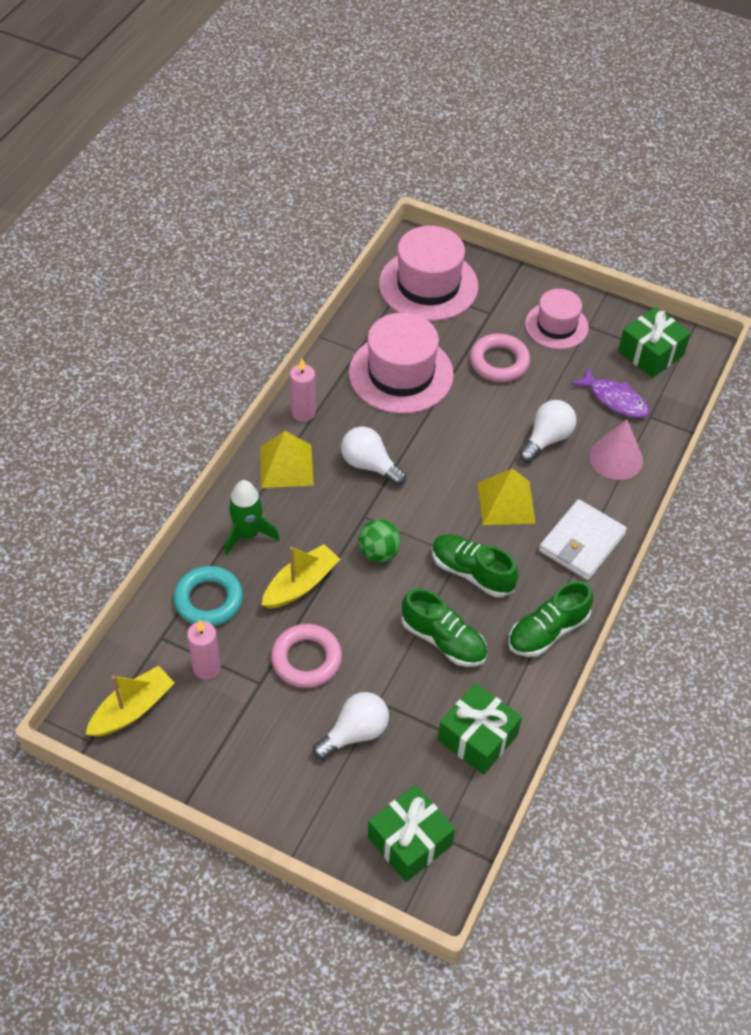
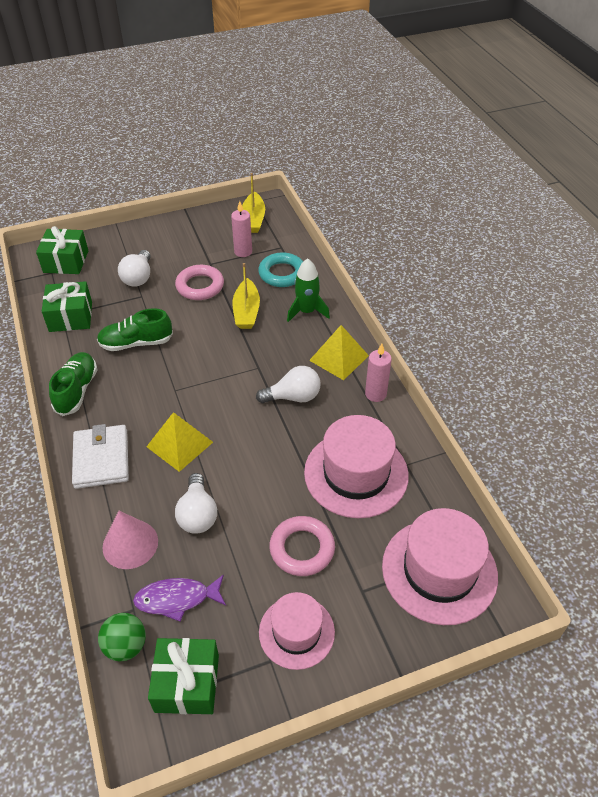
camera: 135 degrees right, 5 degrees down
(379, 552) = (225, 356): green ball -> green ball (126, 646)
(471, 572) = (157, 387): green shoe -> none

